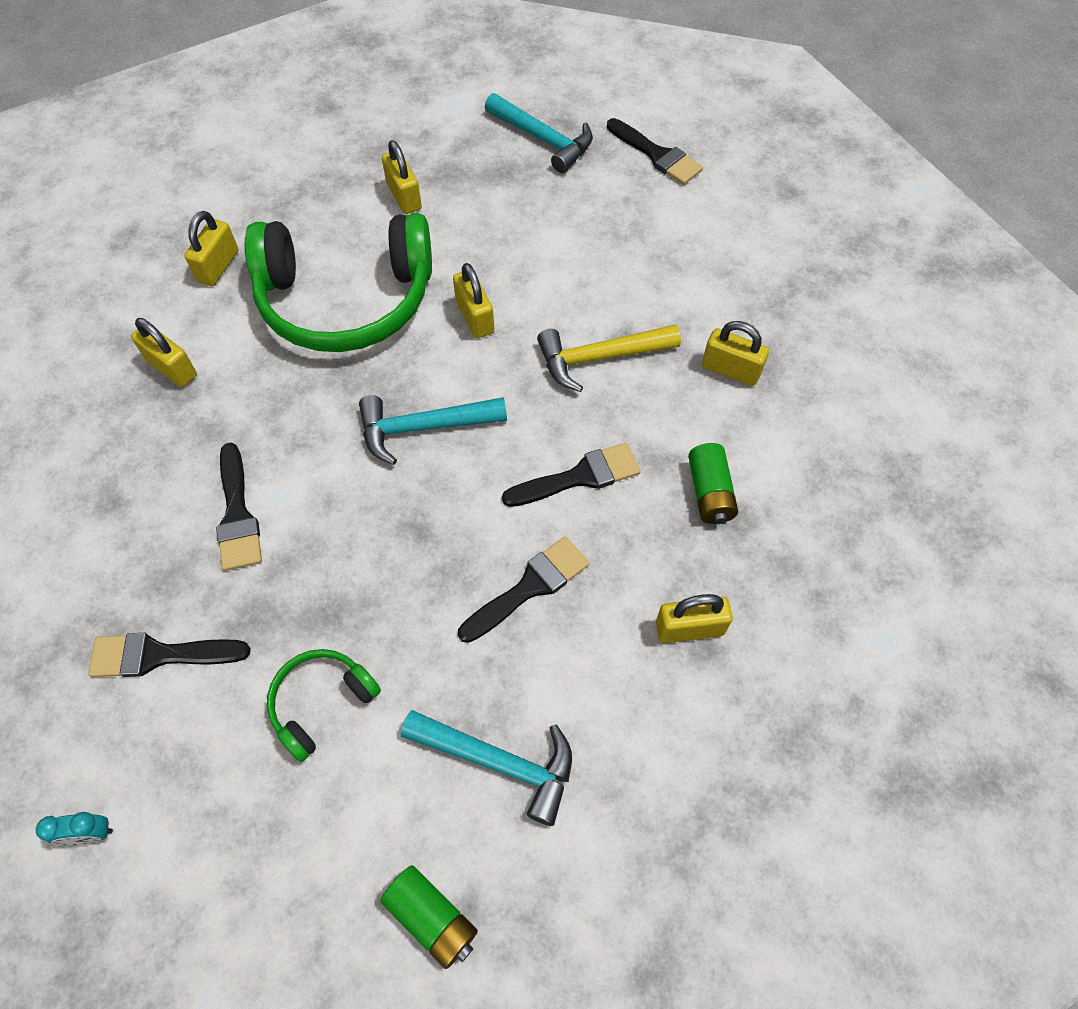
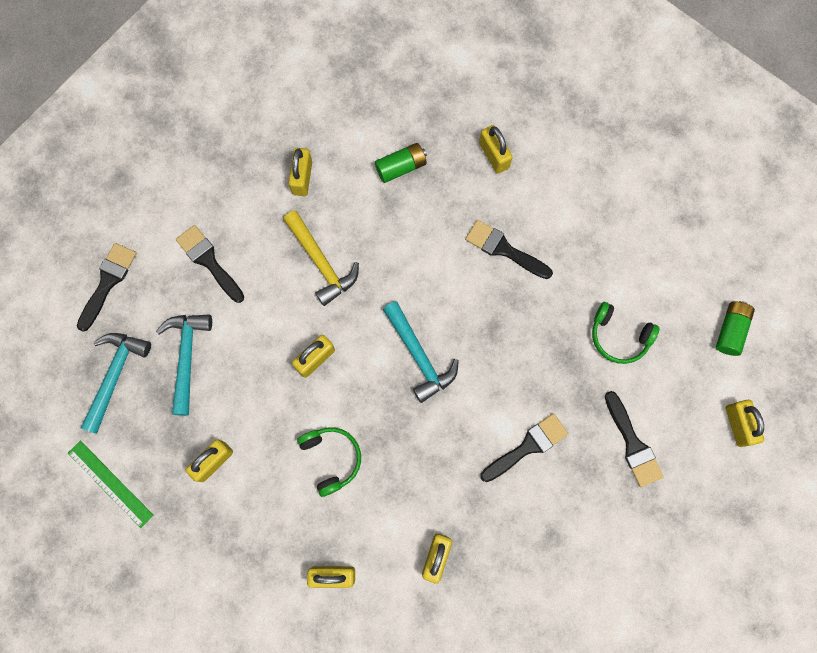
camera: 110 degrees left, 15 degrees up
(91, 834) = (738, 425): turquoise clock -> yellow padlock
(346, 300) = (331, 458): green headphones -> green headphones, size x0.46
(428, 113) = (110, 483): none -> green ruler
(432, 918) = (695, 233): green battery -> green battery (730, 330)
(499, 762) = (609, 229): turquoise hammer -> turquoise hammer (187, 357)
(579, 477) = (419, 245): black brush -> black brush (209, 261)

